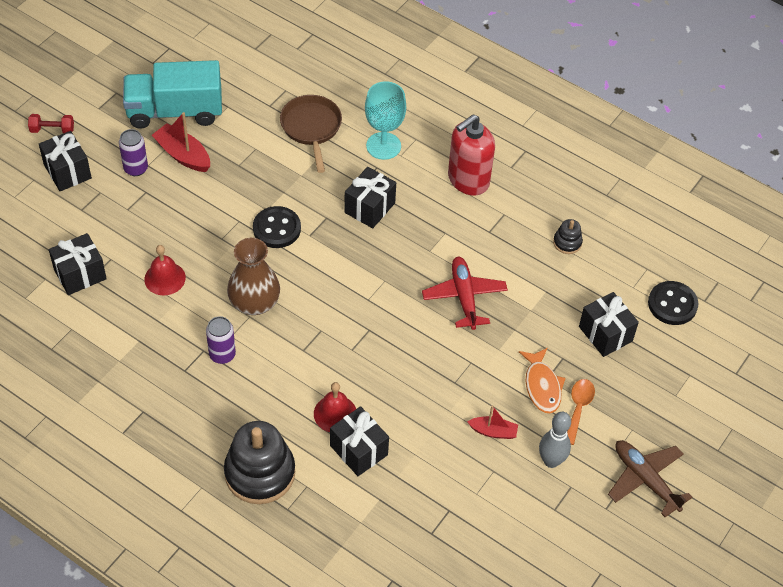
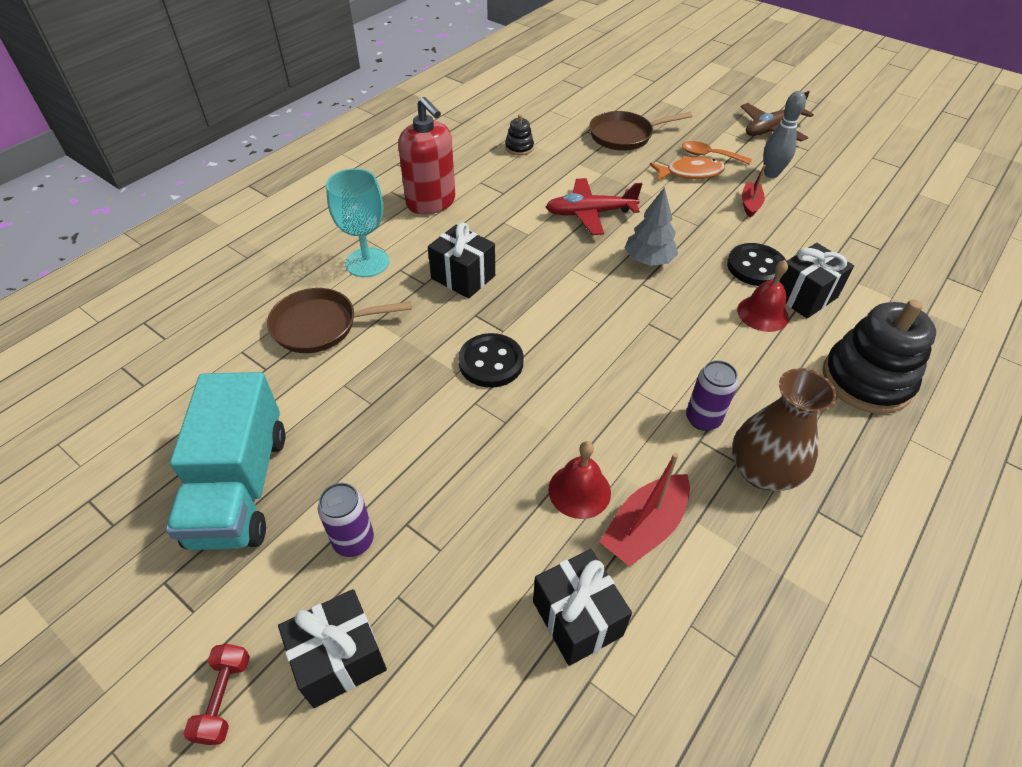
camera: 85 degrees left, 5 degrees down
(183, 155) = (337, 473): red boat -> red boat (644, 528)
(254, 303) = (614, 385): brown vase -> brown vase (762, 471)
(399, 337) = (648, 260): none -> grey tree
(605, 334) = (624, 136): black gift -> brown pan
(672, 304) = (588, 101): black button -> black button (755, 267)

